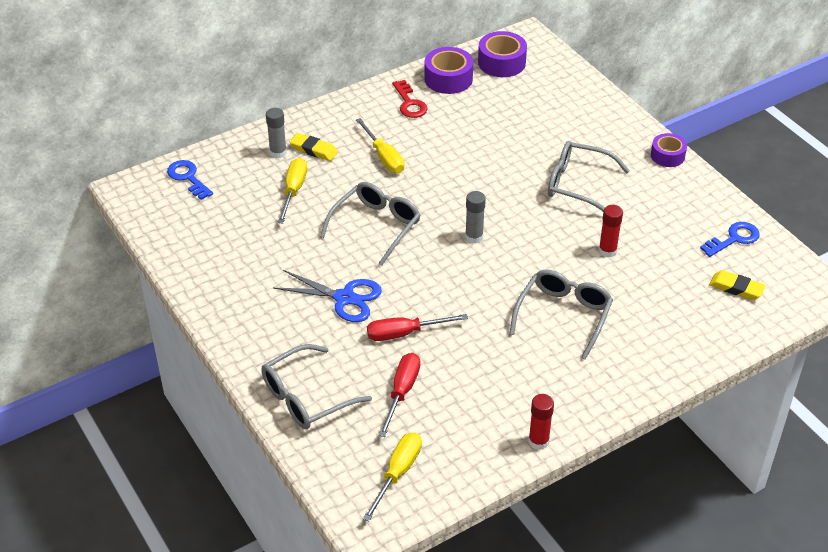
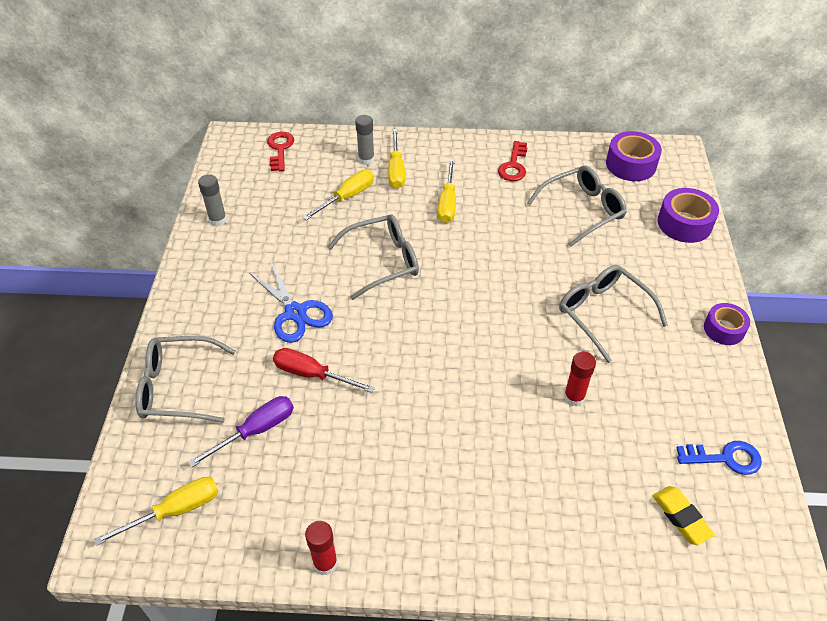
camera: 35 degrees right, 5 degrees up
(188, 178) = (280, 149): blue key -> red key
(314, 150) = (396, 170): yellow eraser -> yellow screwdriver
(402, 392) = (256, 430): red screwdriver -> purple screwdriver
(448, 79) = (568, 158): purple tape -> purple tape (684, 223)
(474, 237) = (458, 315): grey glue stick -> grey glue stick (218, 220)
(563, 315) = (470, 441): grey glasses -> grey glasses (582, 210)

